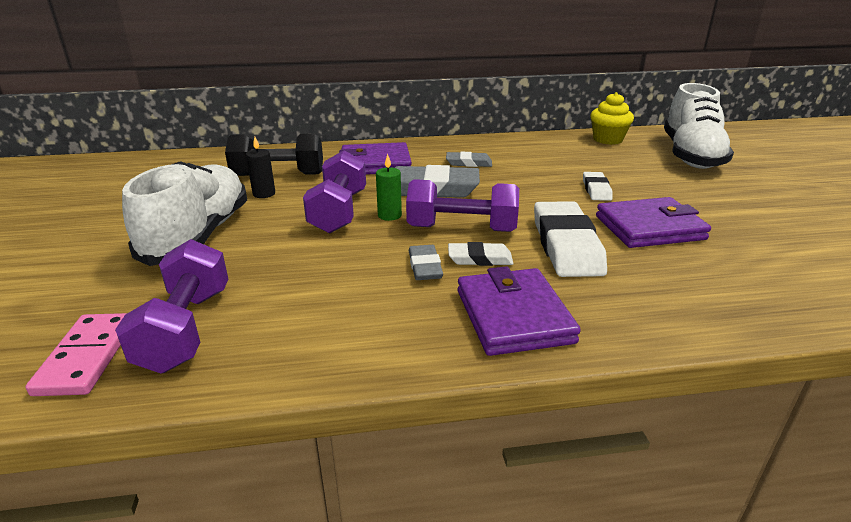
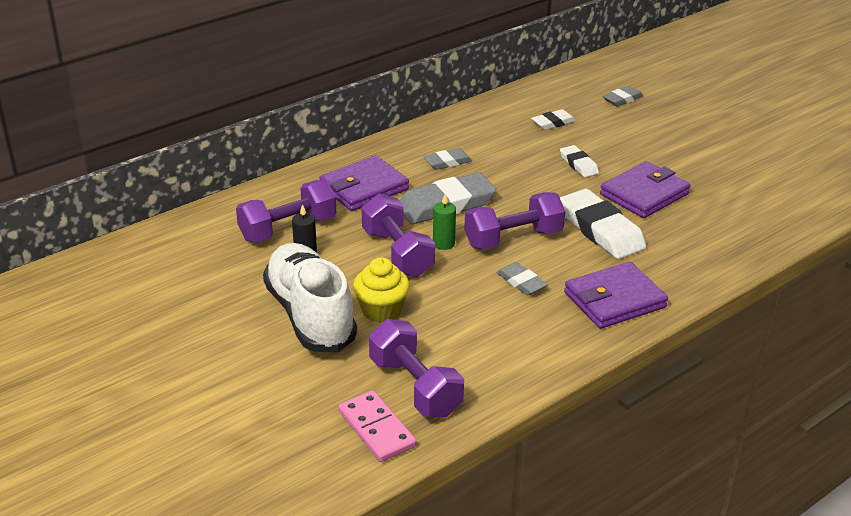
camera: 30 degrees left, 5 degrees up
(278, 175) = (288, 229): black dumbbell -> purple dumbbell
(480, 259) = (552, 262): white eraser -> white eraser (553, 123)
(513, 316) = (614, 300): purple wallet -> purple wallet turned 75 degrees counterclockwise
(607, 139) = (541, 95): yellow cupcake -> yellow cupcake (381, 310)
(691, 155) = (622, 99): white shoe -> grey eraser

